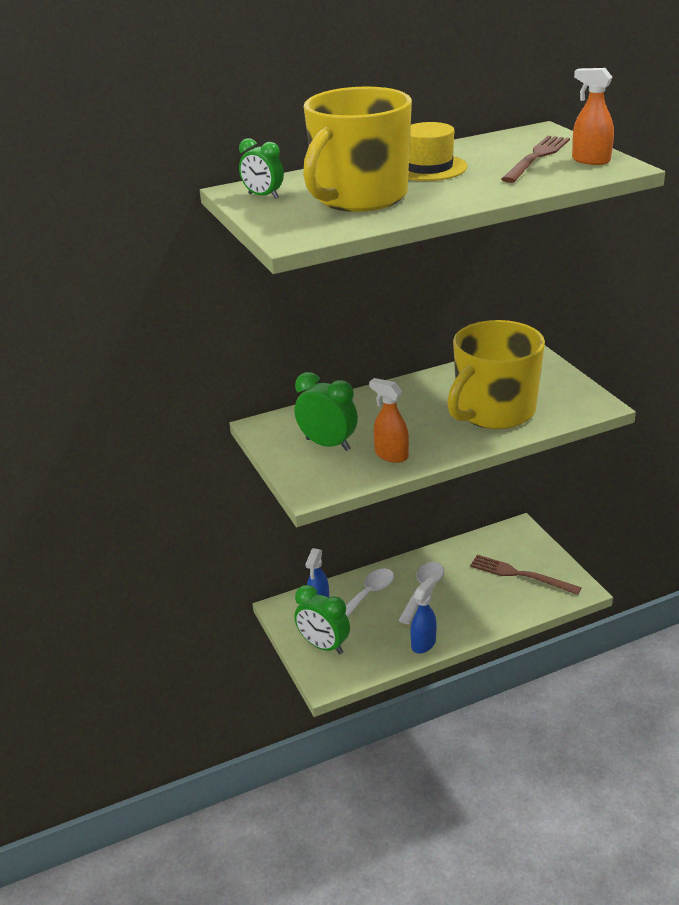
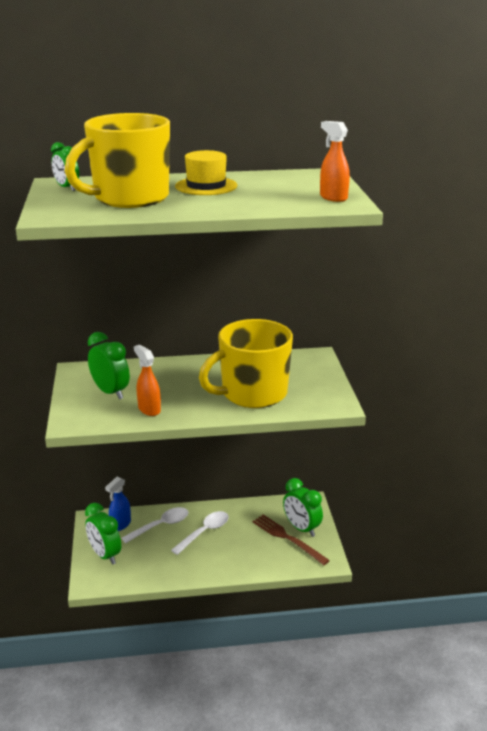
camera: 15 degrees right, 5 degrees down
(423, 643) = (179, 572): blue spray bottle -> none
(529, 560) = (301, 528): none -> green clock
(537, 157) = (295, 190): brown fork -> none

